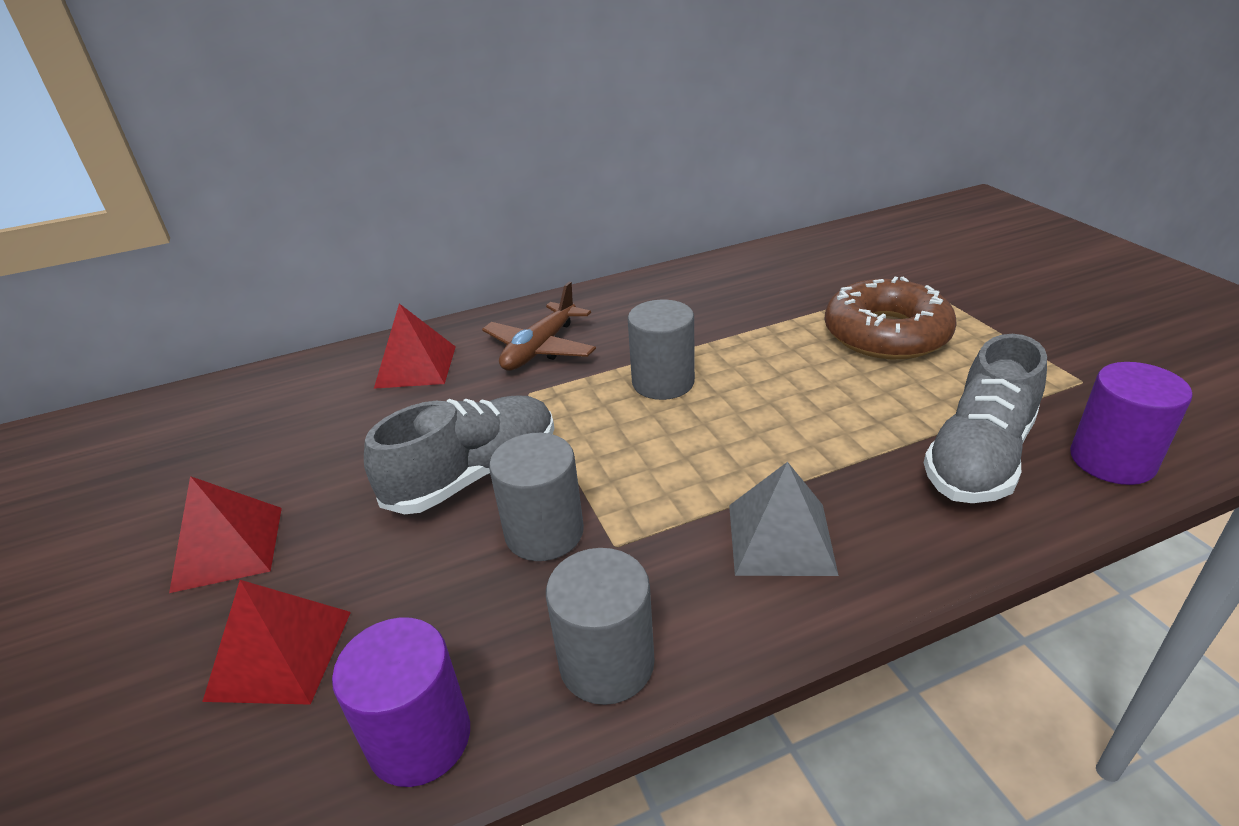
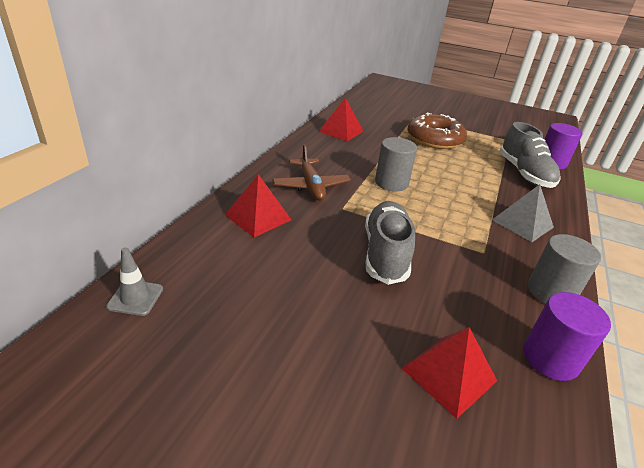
camera: 50 degrees left, 0 degrees up
(195, 404) = (135, 298): none -> grey traffic cone
(228, 548) = (329, 353): red pyramid -> red pyramid (341, 131)
(544, 533) = (454, 261): grey cylinder -> none

